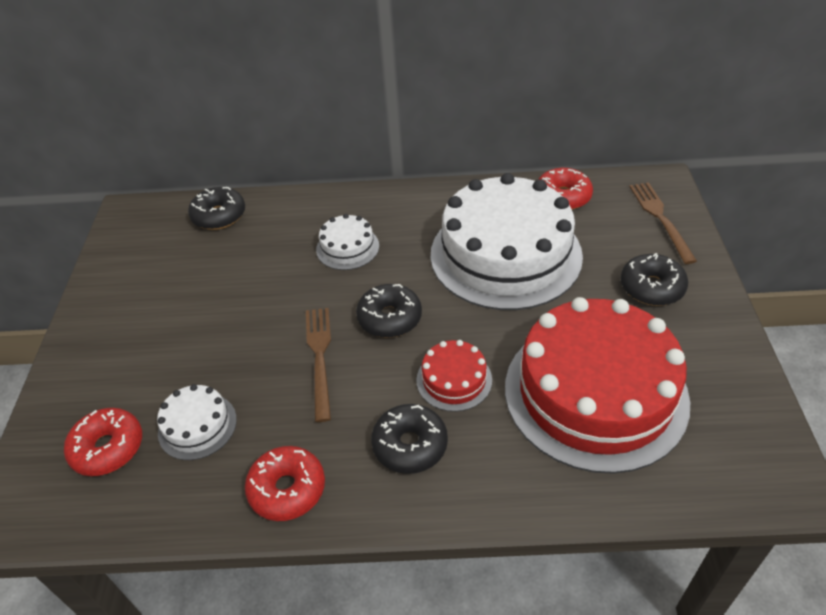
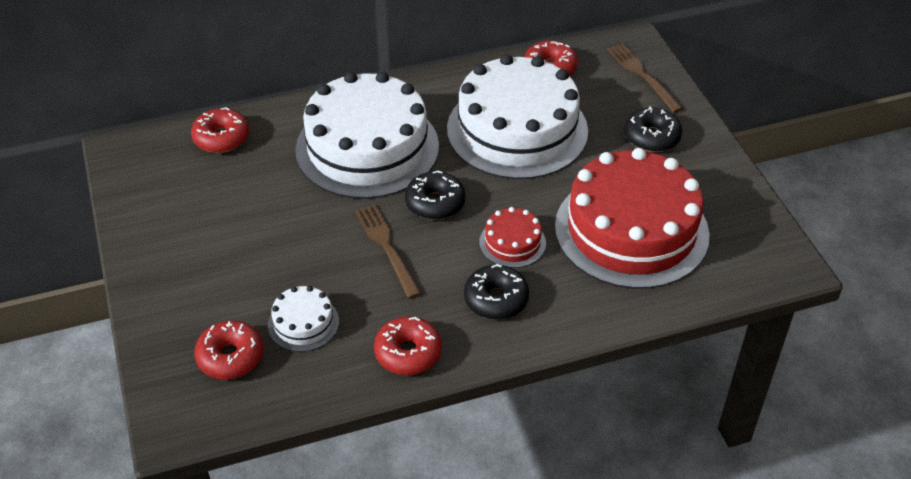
camera: 20 degrees left, 0 degrees up
(219, 216) = (221, 138): black donut -> red donut
(347, 247) = (367, 147): white cake -> white cake, size x2.32

